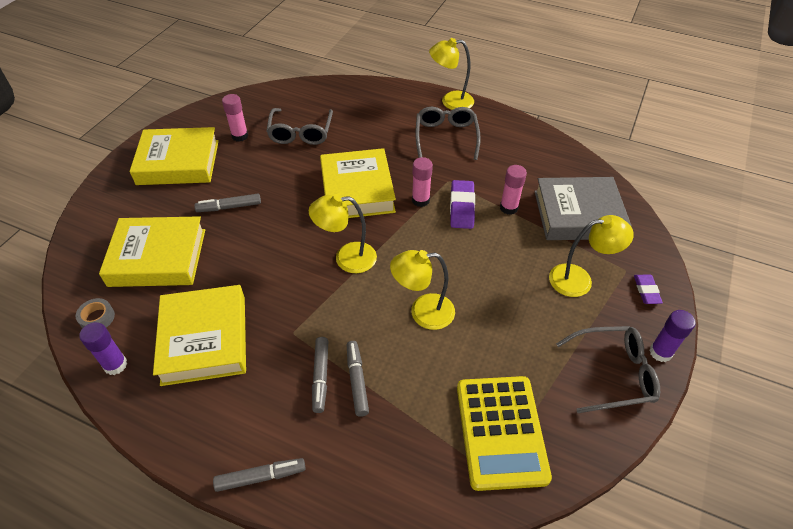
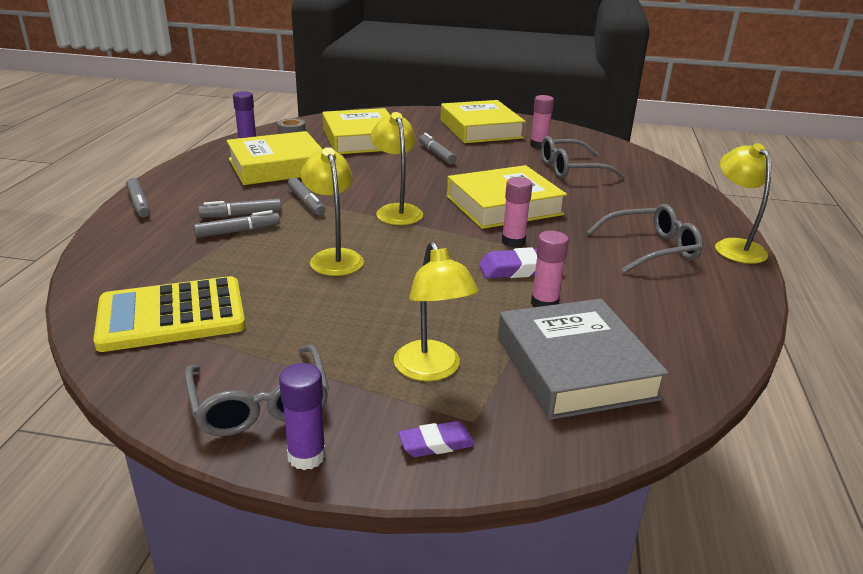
camera: 75 degrees right, 20 degrees down
(308, 321) = (306, 202): none -> grey marker

